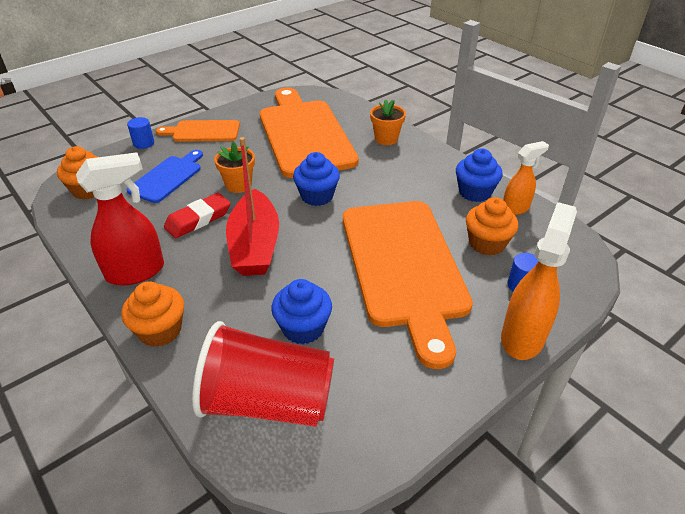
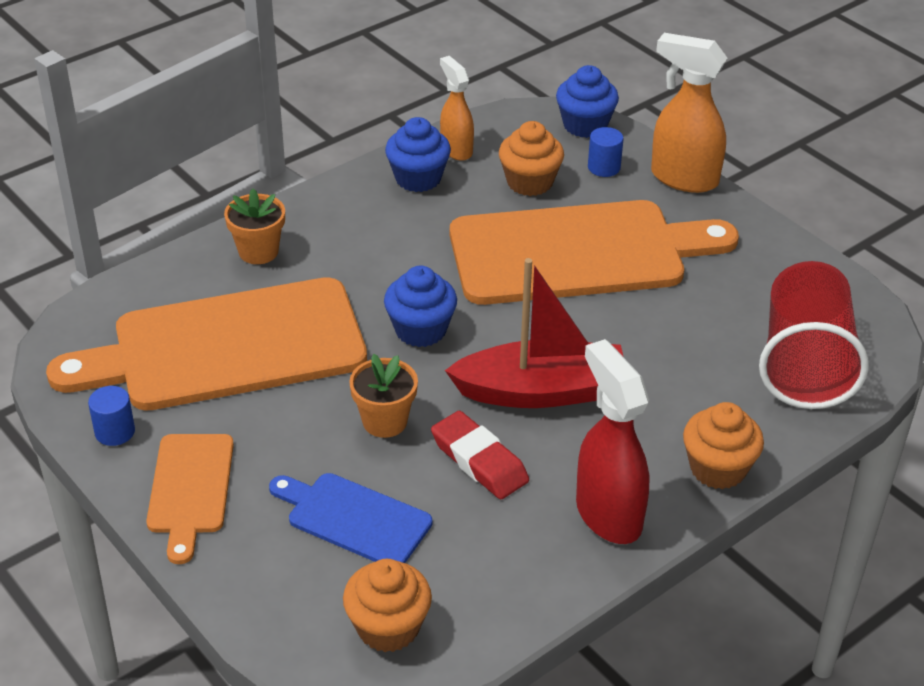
camera: 90 degrees left, 0 degrees up
(143, 143) = (223, 576): blue cylinder -> blue cylinder (115, 432)
(303, 328) = (694, 339): blue cupcake -> blue cupcake (585, 125)

